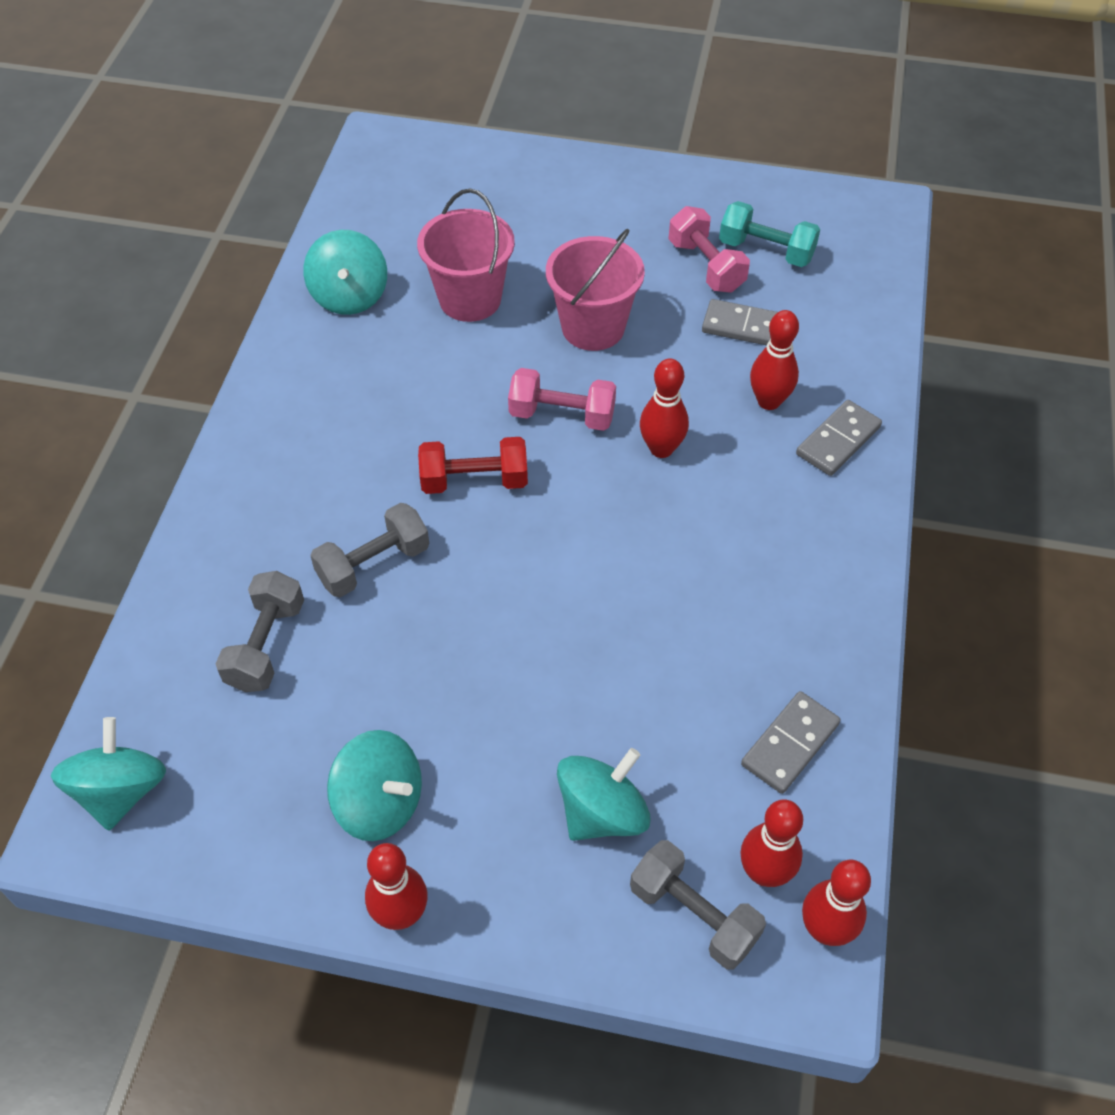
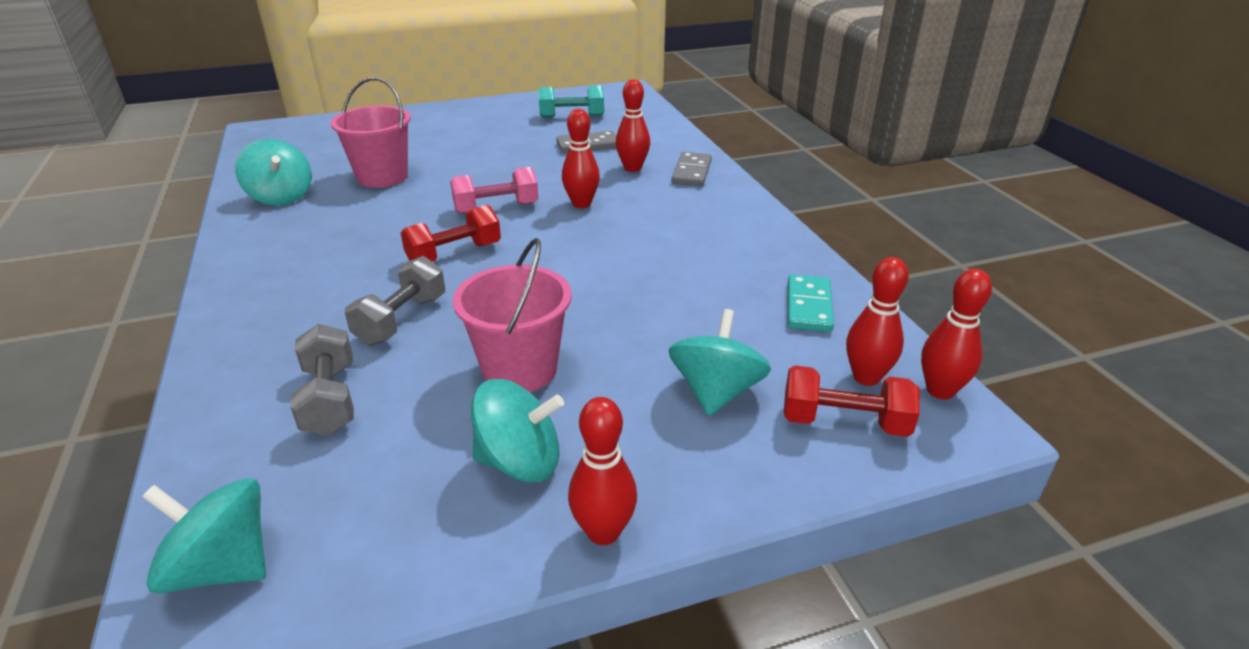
camera: 30 degrees left, 20 degrees down
(121, 791) = (222, 567): turquoise spinning top -> turquoise spinning top turned 45 degrees counterclockwise
(593, 327) = (485, 168): pink bucket -> pink bucket (520, 370)
(693, 914) = (844, 422): grey dumbbell -> red dumbbell
(706, 266) = (539, 129): pink dumbbell -> none
(790, 744) = (809, 306): grey domino -> turquoise domino

